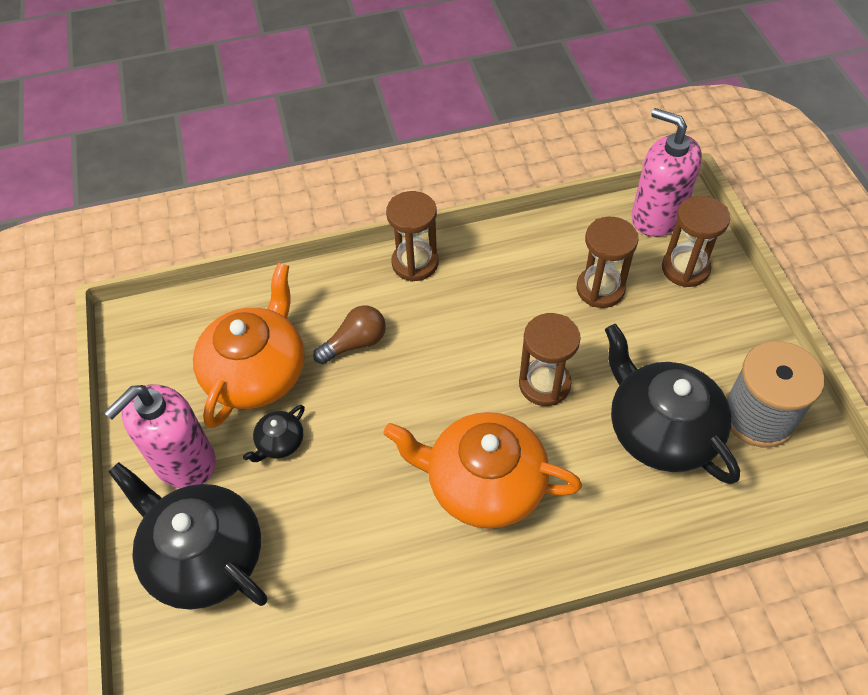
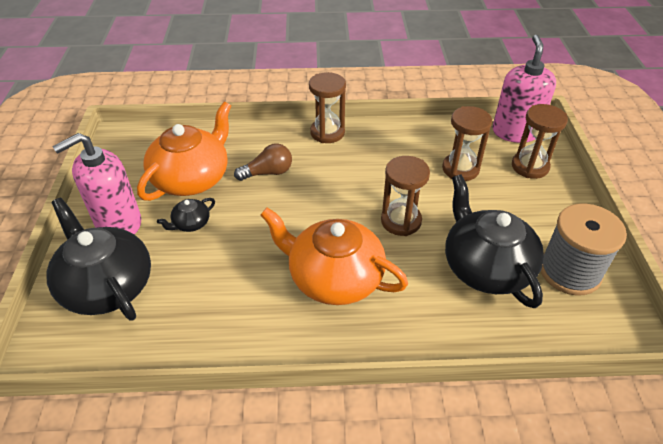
camera: 10 degrees right, 10 degrees down
(656, 216) = (515, 132): pink soap dispenser -> pink soap dispenser turned 45 degrees clockwise

